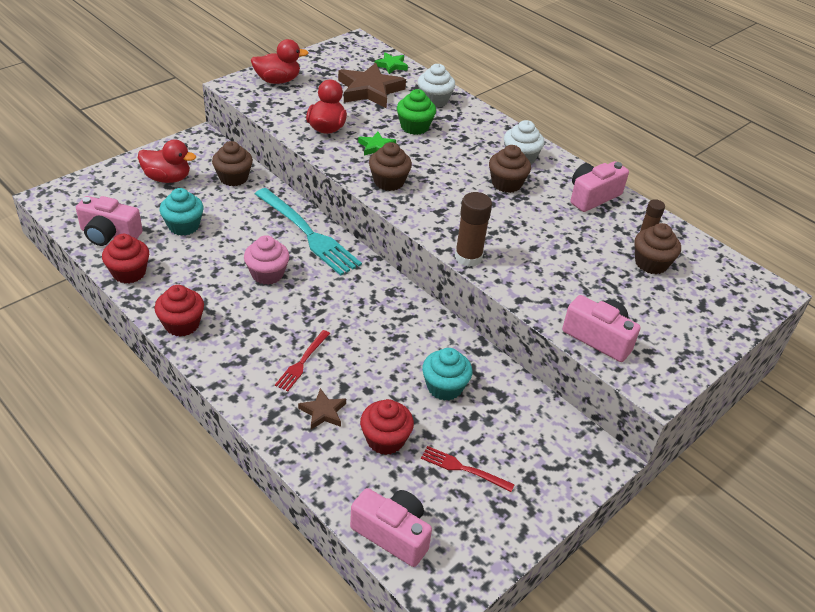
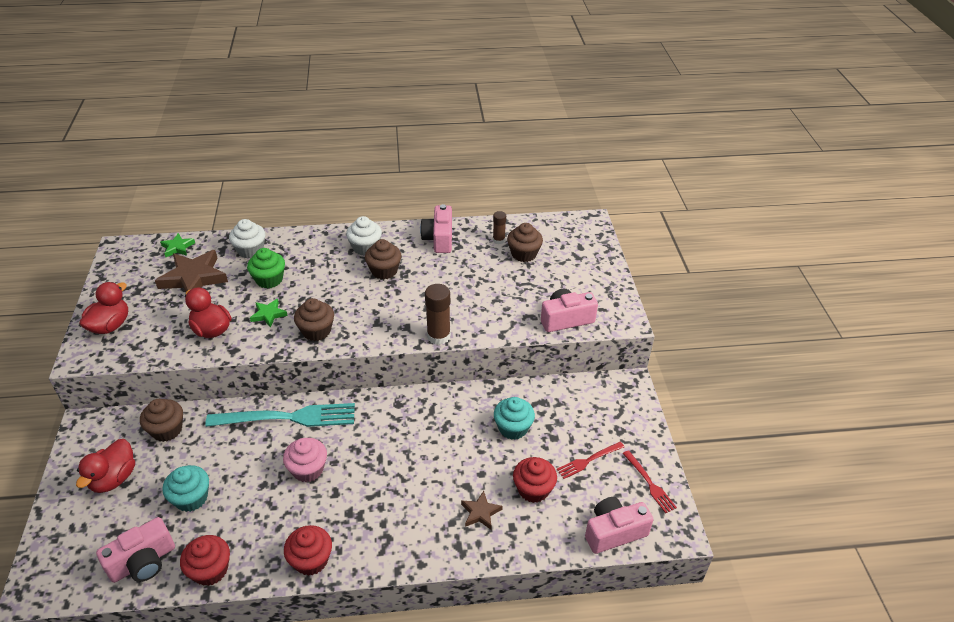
camera: 50 degrees left, 0 degrees up
(167, 178) = (114, 478): red duck -> red duck turned 150 degrees clockwise
(302, 362) = (422, 499): red fork -> red fork (649, 483)

